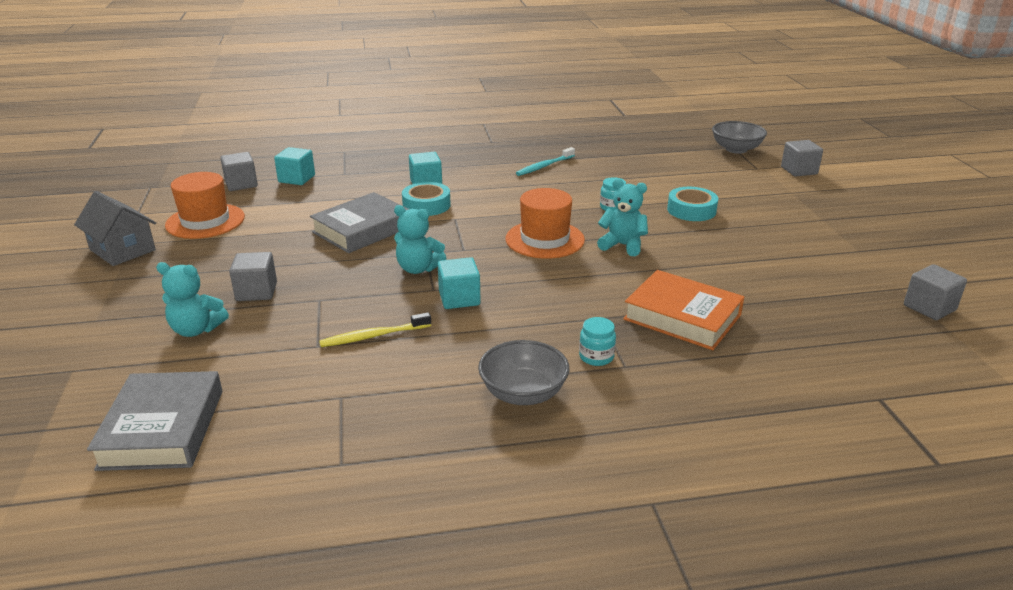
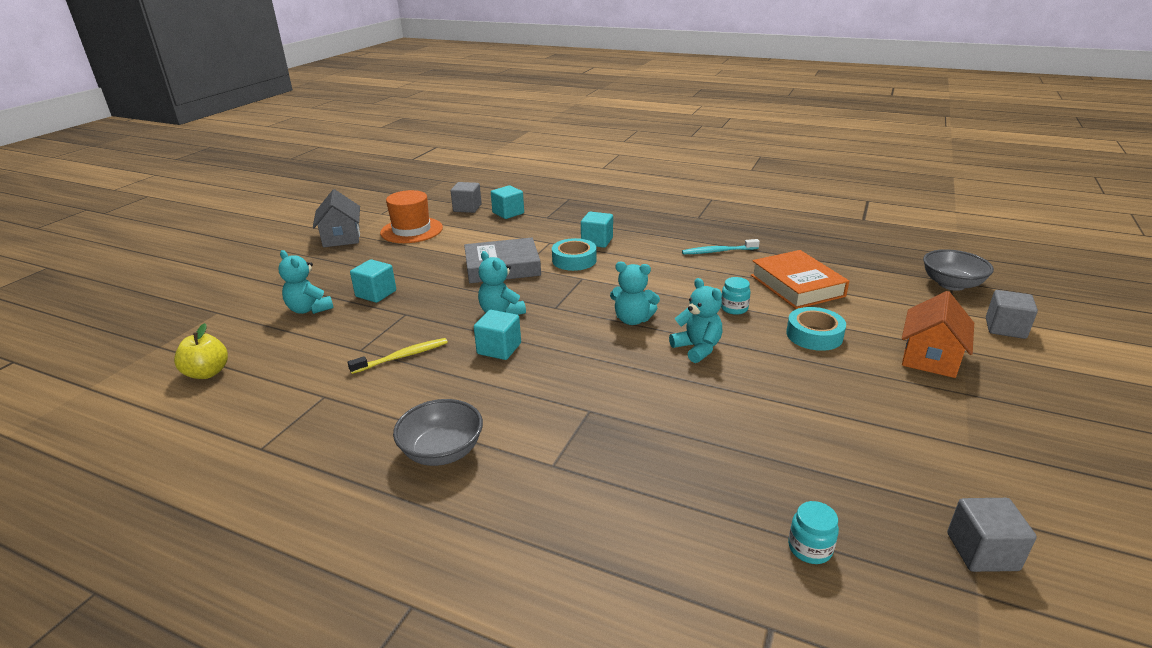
camera: 35 degrees right, 0 degrees up
(162, 428) = (207, 373): grey book -> yellow apple
(256, 292) = (376, 294): grey cube -> turquoise cube
(373, 336) = (402, 356): yellow toothbrush -> yellow toothbrush turned 135 degrees clockwise
(545, 239) = (633, 320): orange hat -> turquoise teddy bear
(596, 357) = (539, 445): turquoise jar -> turquoise jar (810, 548)
(682, 317) = (665, 440): orange book -> orange book (797, 285)
(778, 203) = (930, 357): none -> orange house

